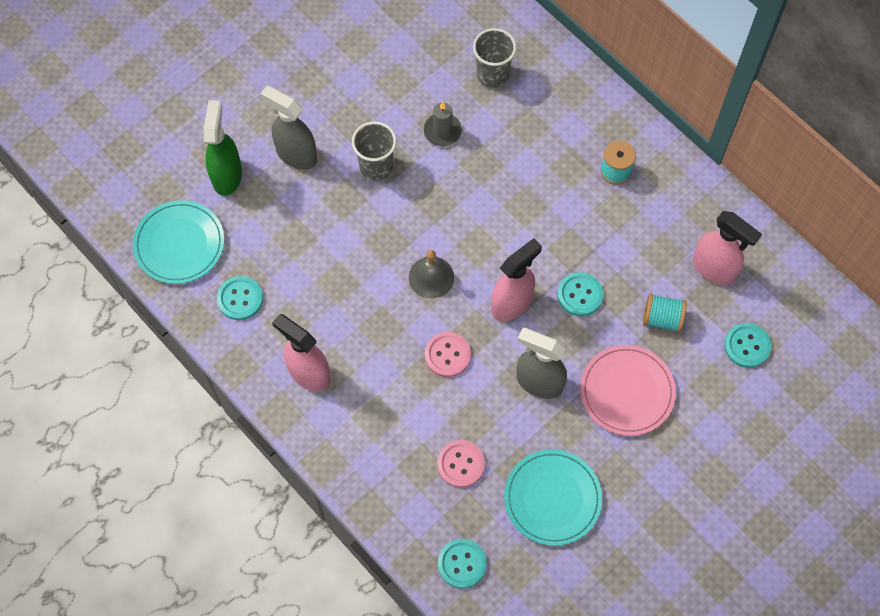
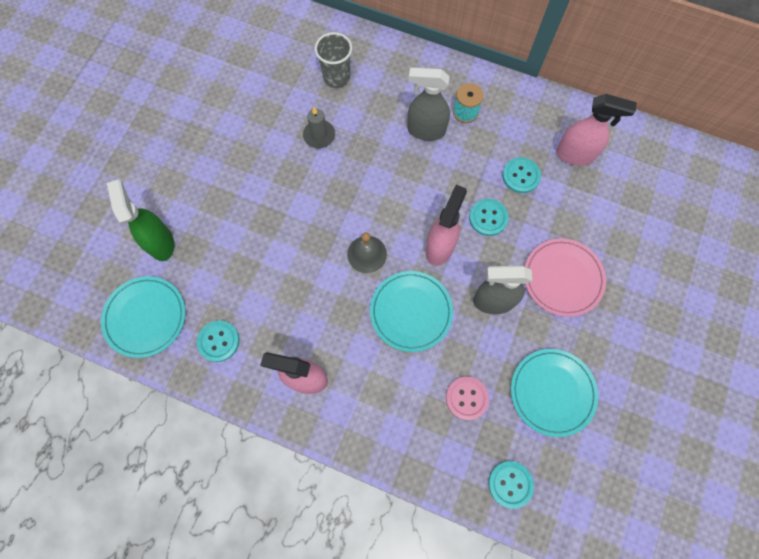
camera: 25 degrees left, 5 degrees up
(296, 154) = (211, 201): grey spray bottle -> grey spray bottle (425, 130)
(376, 166) = (280, 184): grey cup -> none
(447, 355) = (411, 312): pink button -> turquoise plate
(662, 318) = (558, 209): turquoise spool -> none
(747, 346) = (630, 202): turquoise button -> turquoise button (521, 176)

